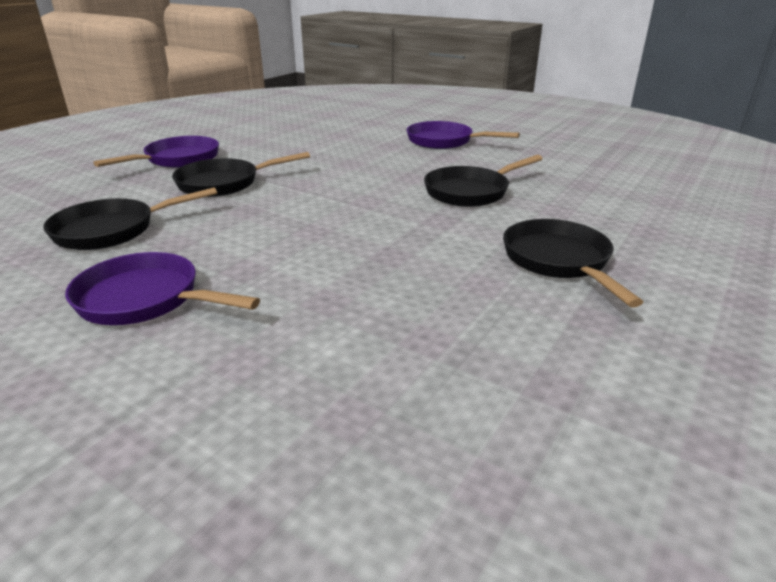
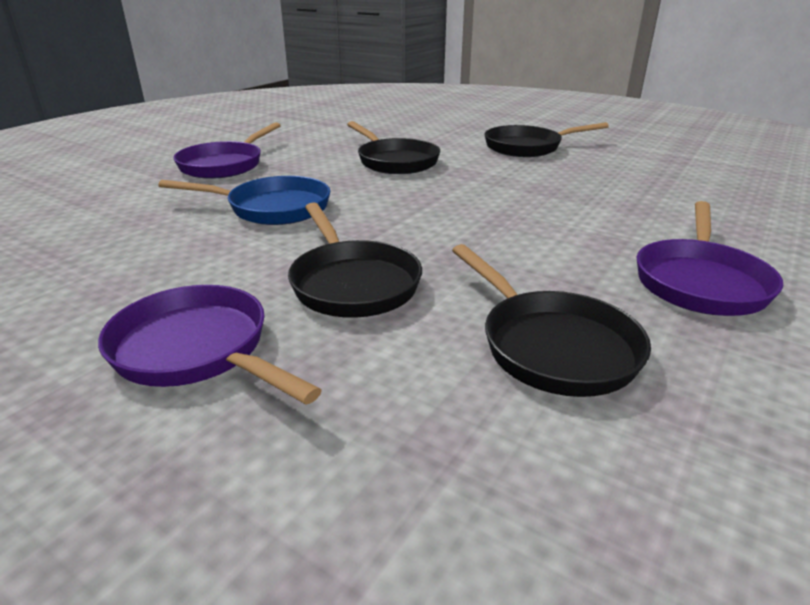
camera: 90 degrees left, 0 degrees up
(350, 159) = (272, 208): none -> blue pan

